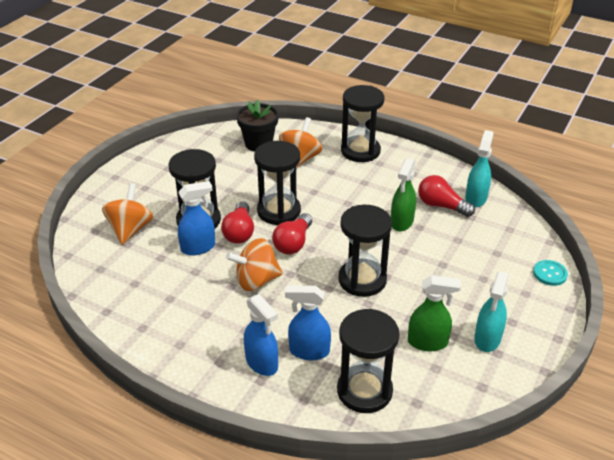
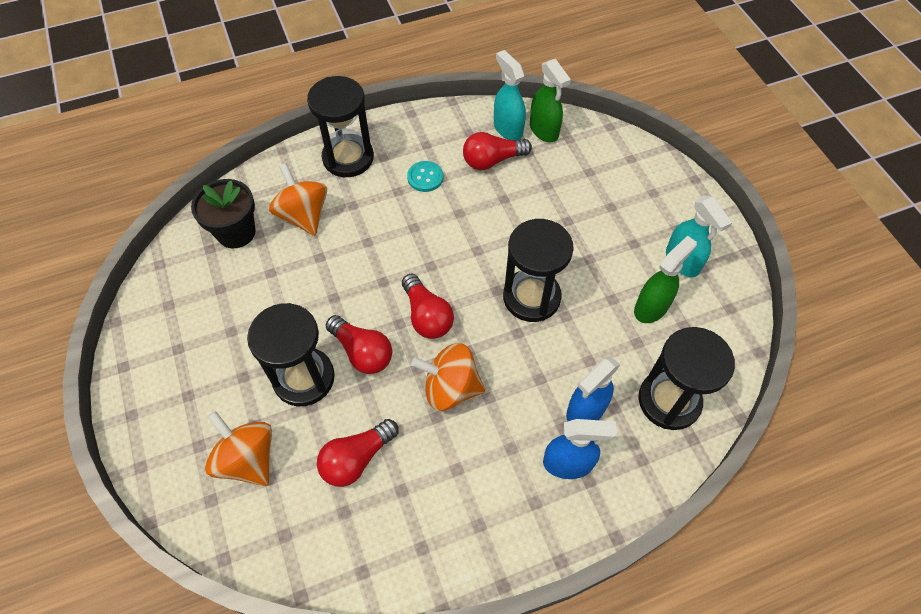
camera: 50 degrees left, 20 degrees up
(171, 269) = (356, 459): none -> red light bulb
(198, 247) = (348, 408): blue spray bottle -> none
(256, 280) = (450, 388): orange spinning top -> orange spinning top turned 75 degrees clockwise
(279, 211) = (366, 293): black hourglass -> none
(401, 222) = (484, 207): green spray bottle -> green spray bottle (544, 130)
(550, 274) = (646, 158): turquoise button -> turquoise button (425, 177)

